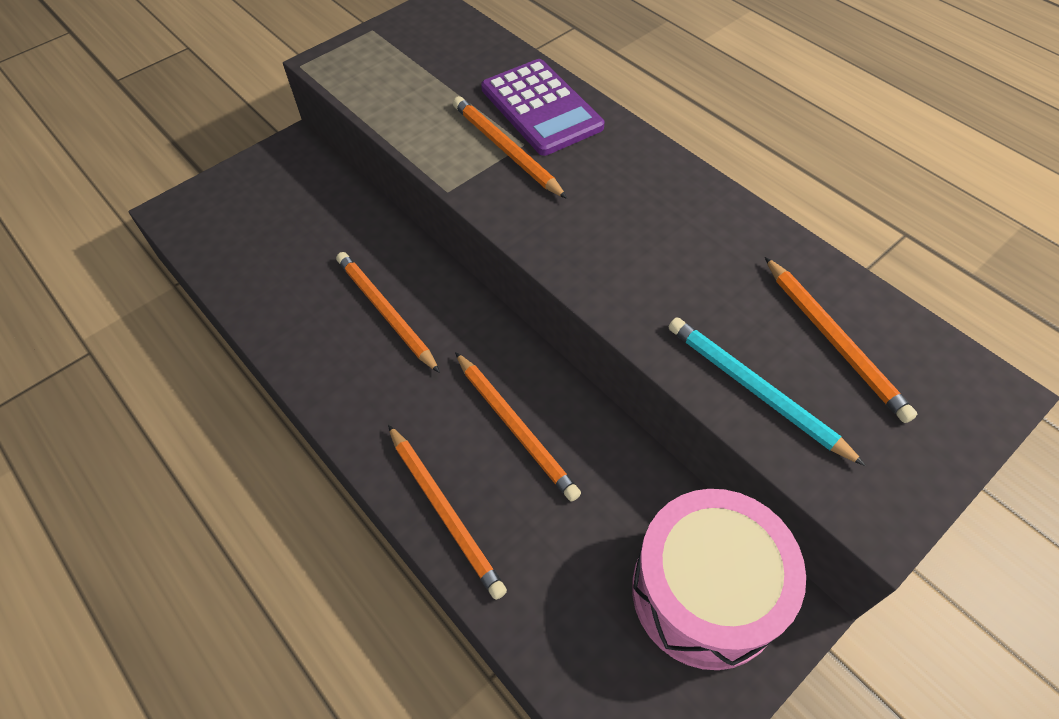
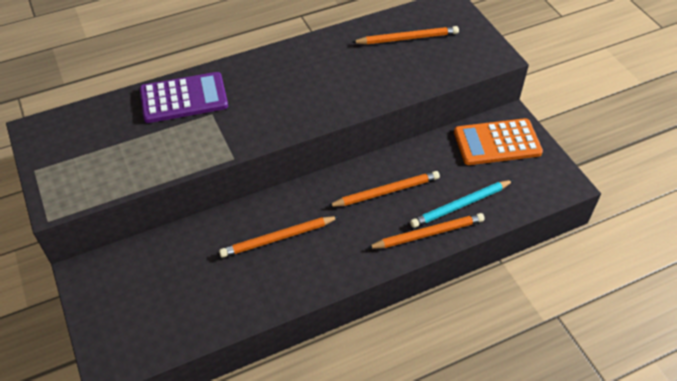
camera: 75 degrees left, 5 degrees down
(506, 150) = (213, 123): orange pencil -> none
(705, 592) = (497, 142): pink drum -> orange calculator
(756, 390) = (425, 72): turquoise pencil -> turquoise pencil (460, 205)

